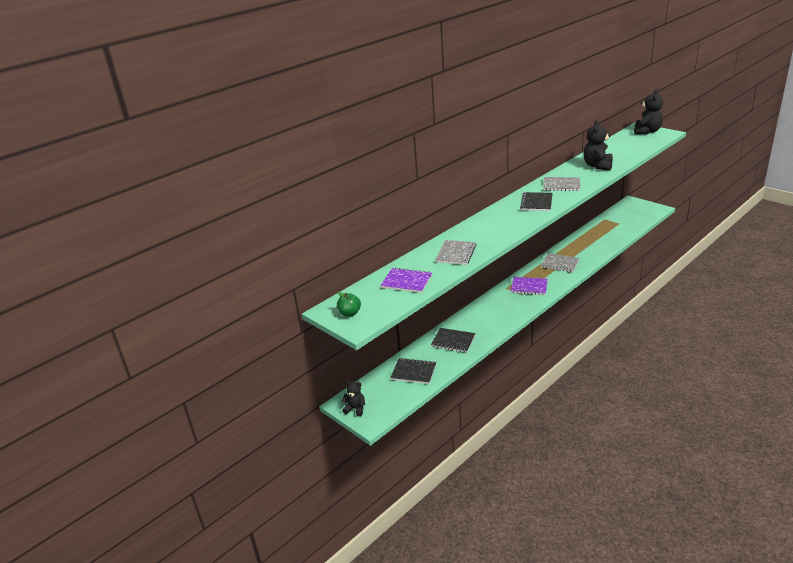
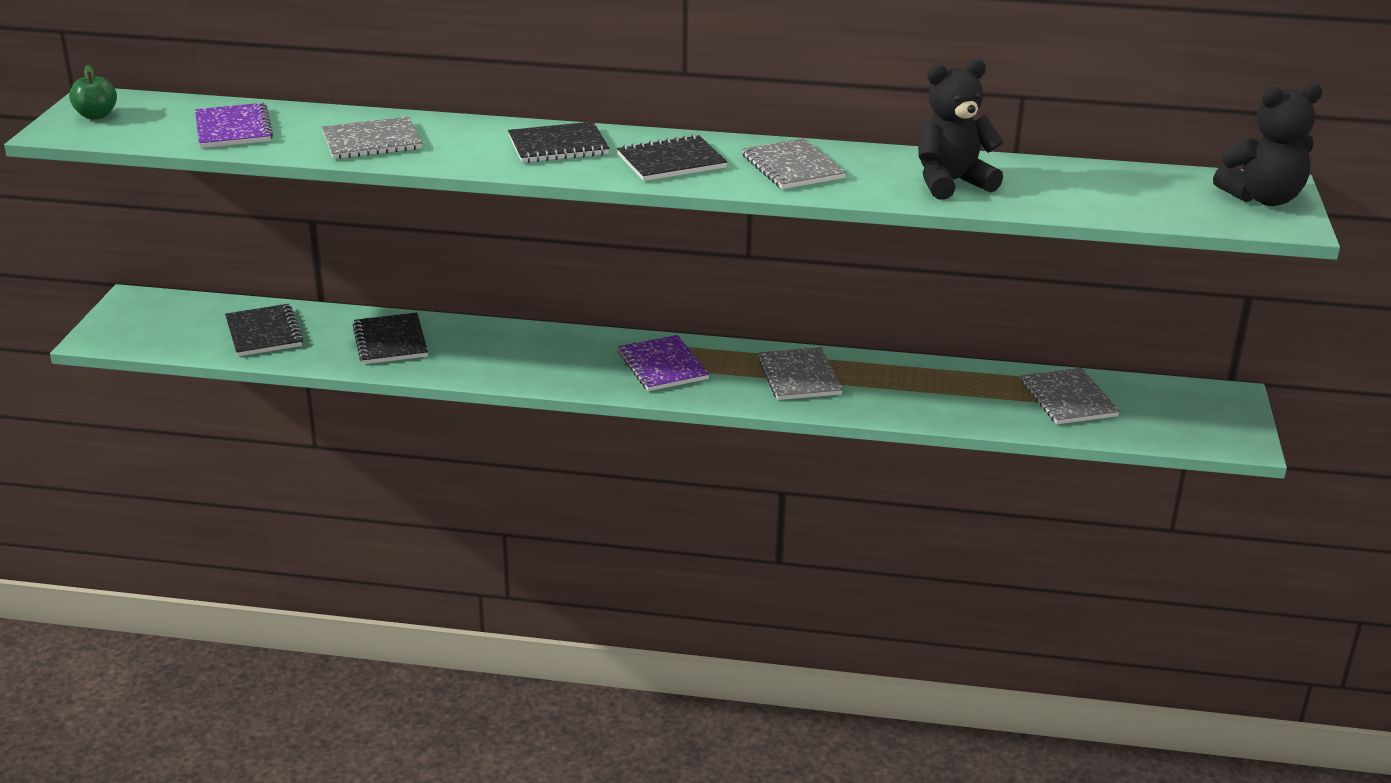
camera: 50 degrees right, 0 degrees up
(355, 409) = (125, 315): black teddy bear -> none
(500, 219) = (558, 146): none -> black notebook
(612, 225) = (1068, 399): none -> grey notebook

